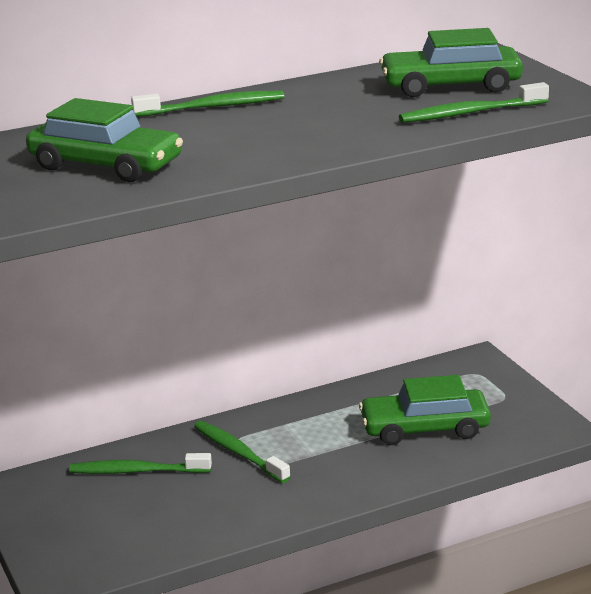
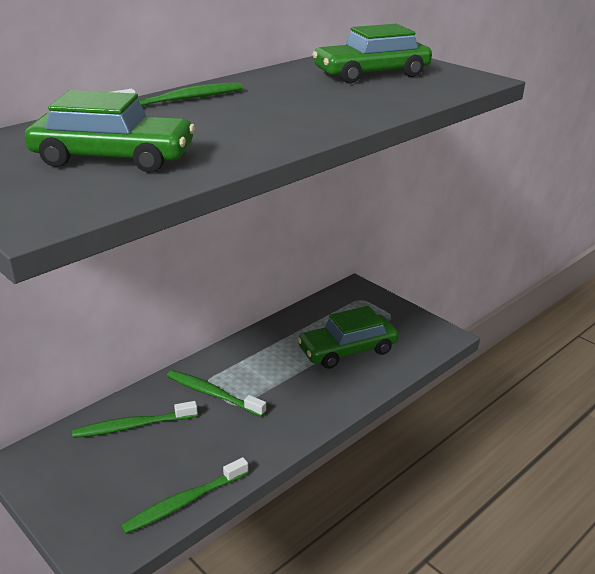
camera: 20 degrees left, 5 degrees up
(470, 113) = (409, 93): green toothbrush -> green toothbrush (184, 502)

